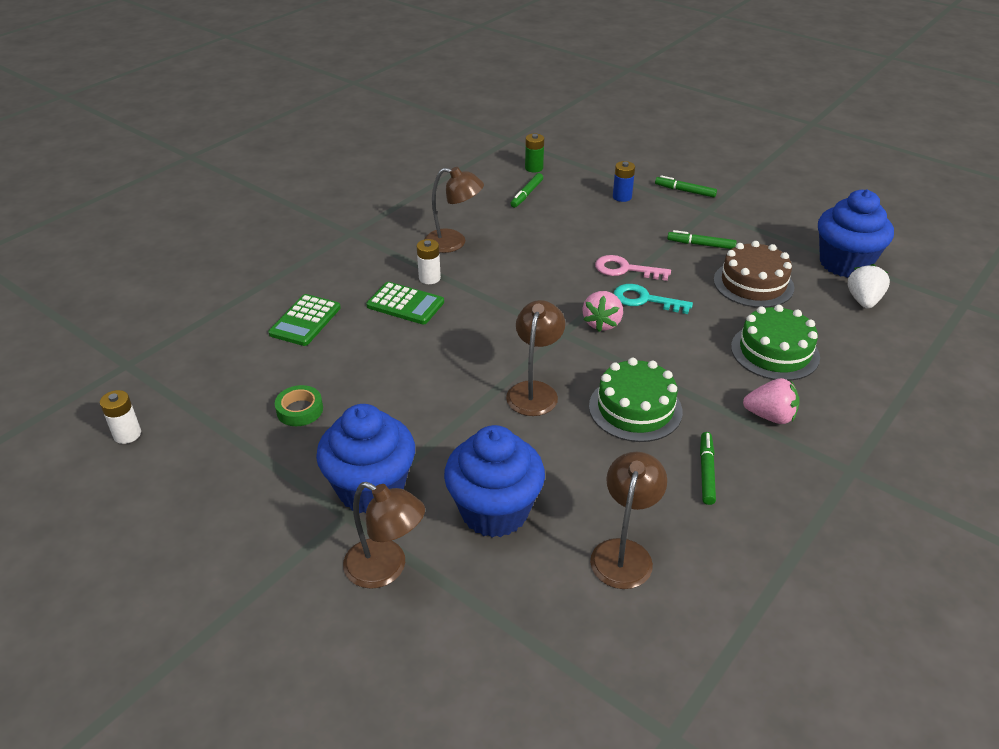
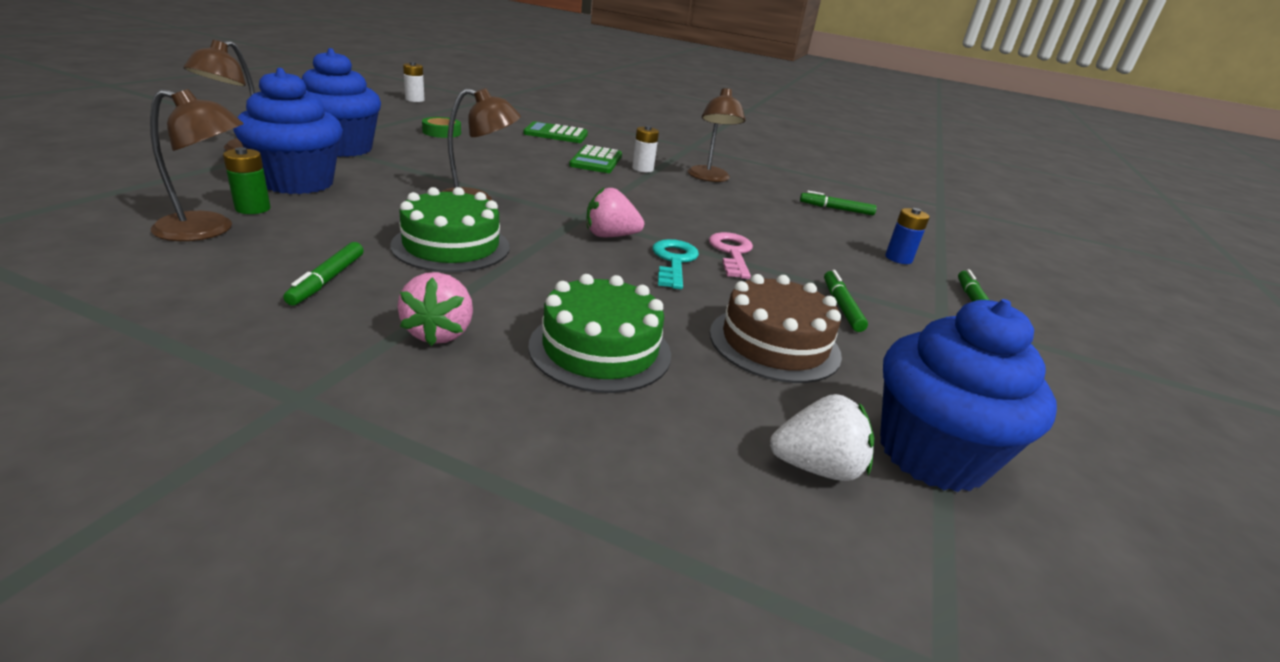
camera: 70 degrees right, 10 degrees down
(534, 168) = (896, 214): green battery -> green battery (253, 208)
(706, 472) = (327, 280): green marker -> green marker turned 105 degrees clockwise

